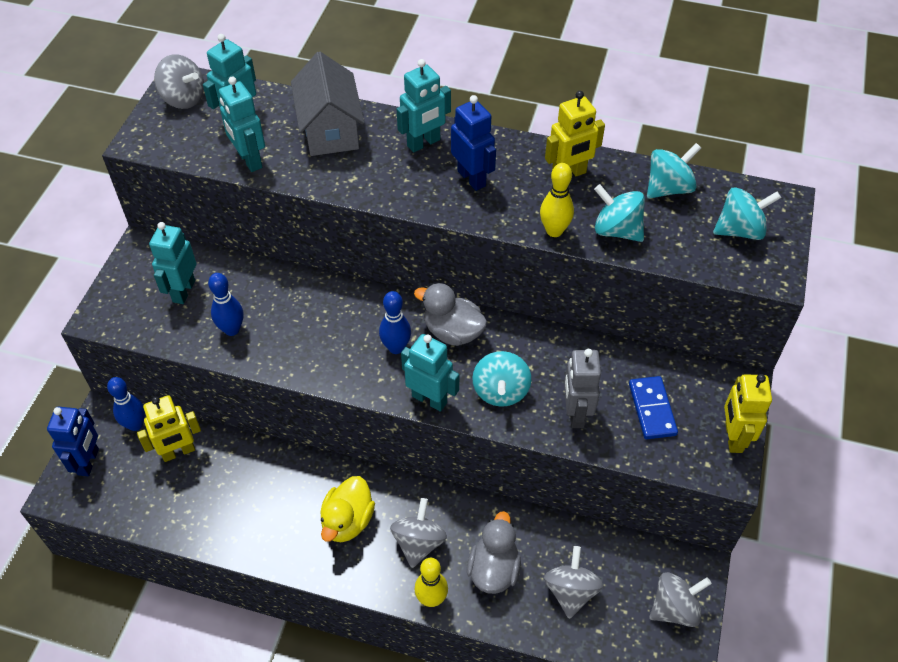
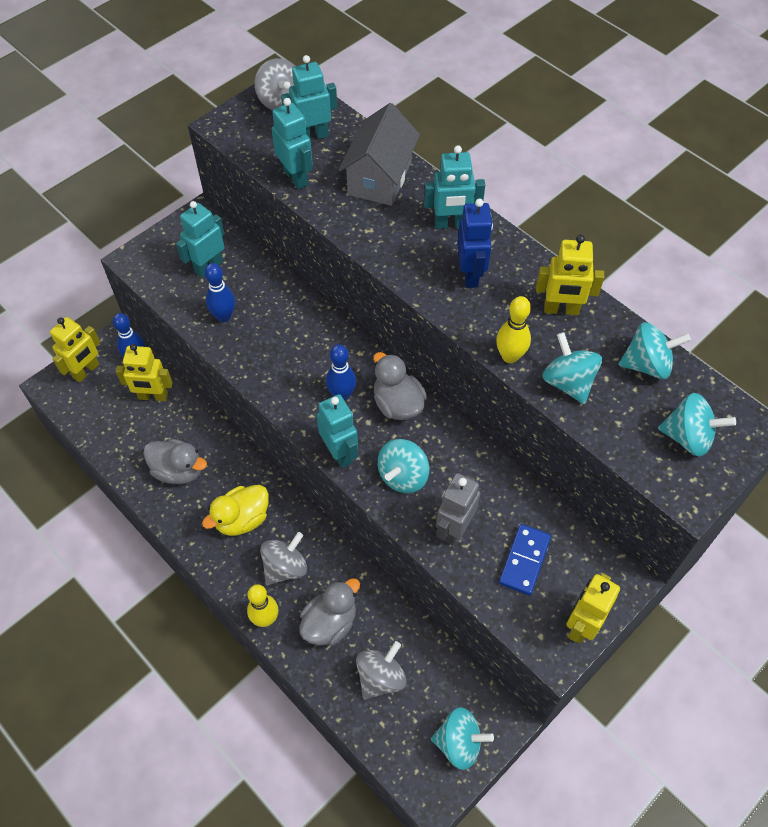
camera: 30 degrees right, 5 degrees up
(88, 462) = (86, 371): blue robot -> yellow robot
(249, 160) = (296, 177): turquoise robot -> turquoise robot turned 150 degrees clockwise
(253, 508) = (178, 470): none -> grey duck
(674, 608) = (459, 743): grey spinning top -> turquoise spinning top

